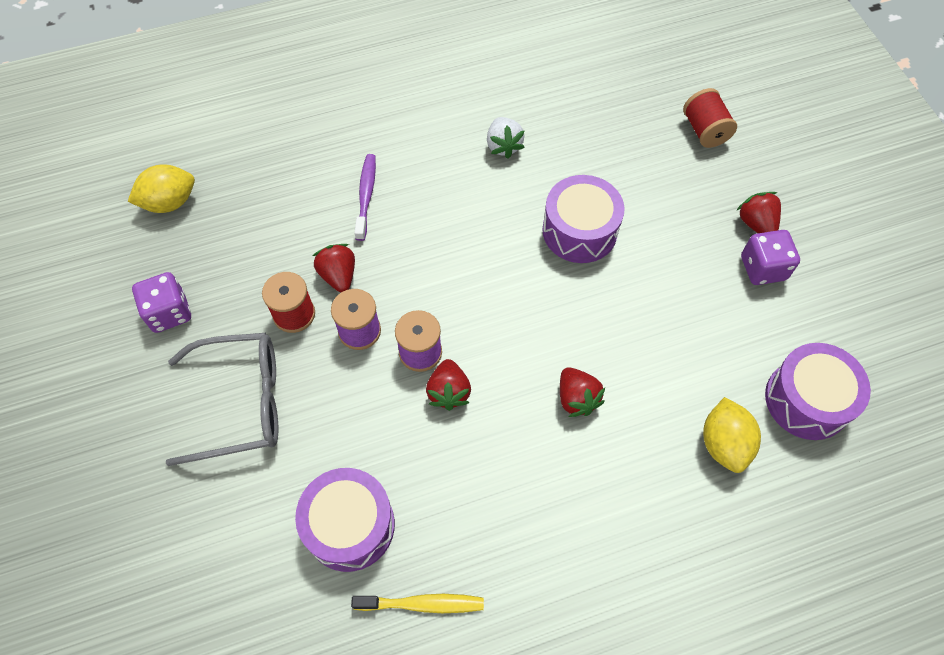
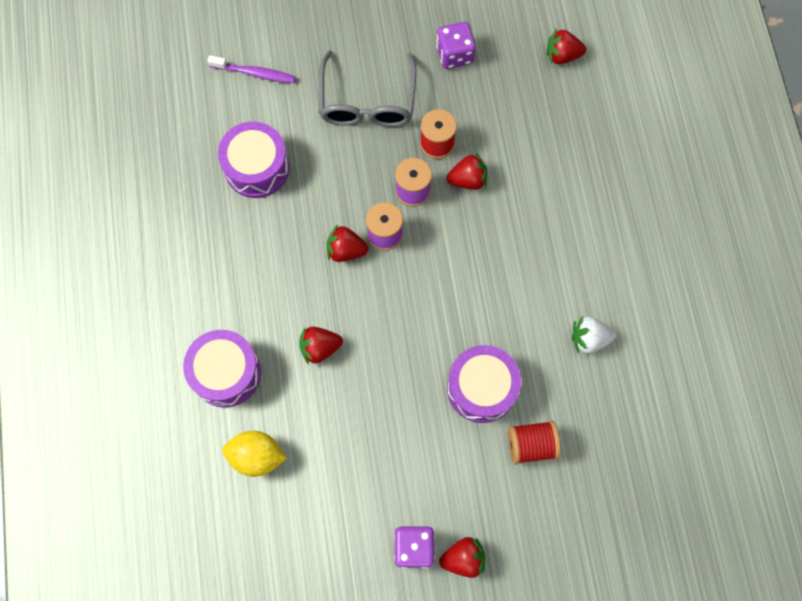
camera: 100 degrees right, 10 degrees up
(170, 202) = (562, 55): yellow lemon -> red strawberry
(366, 195) = (547, 210): purple toothbrush -> purple toothbrush (255, 73)
(423, 604) = (191, 209): yellow toothbrush -> none
(704, 130) = (584, 543): red spool -> red spool (531, 445)
(807, 400) = (279, 541): purple drum -> purple drum (226, 373)

